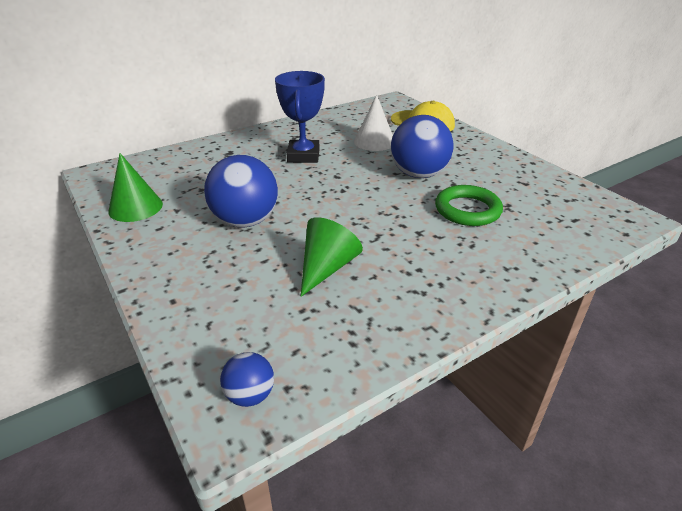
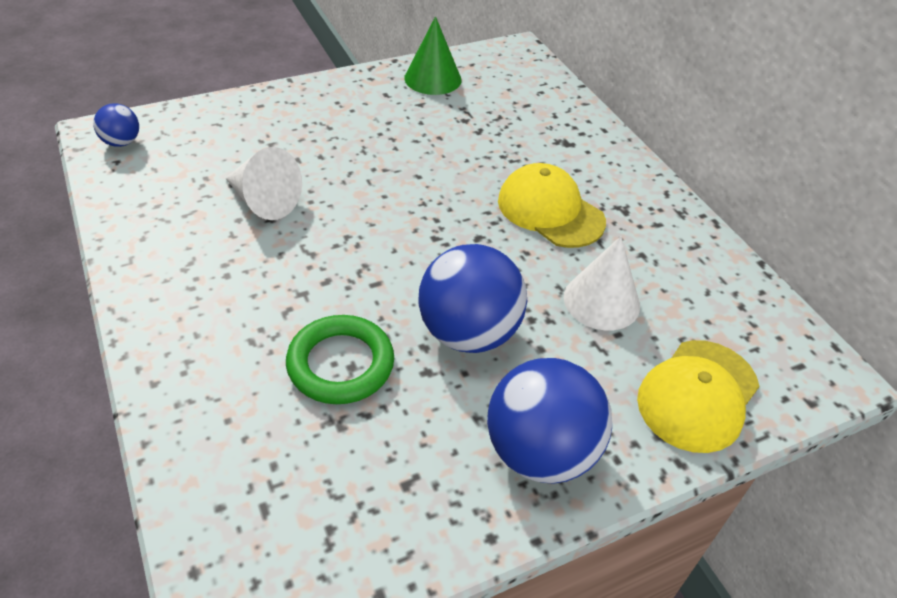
camera: 95 degrees right, 10 degrees up
(245, 221) = (380, 150): blue ball -> blue ball (540, 452)
(303, 156) = (550, 211): blue trophy -> yellow cap
(327, 268) = (263, 201): green cone -> white cone

